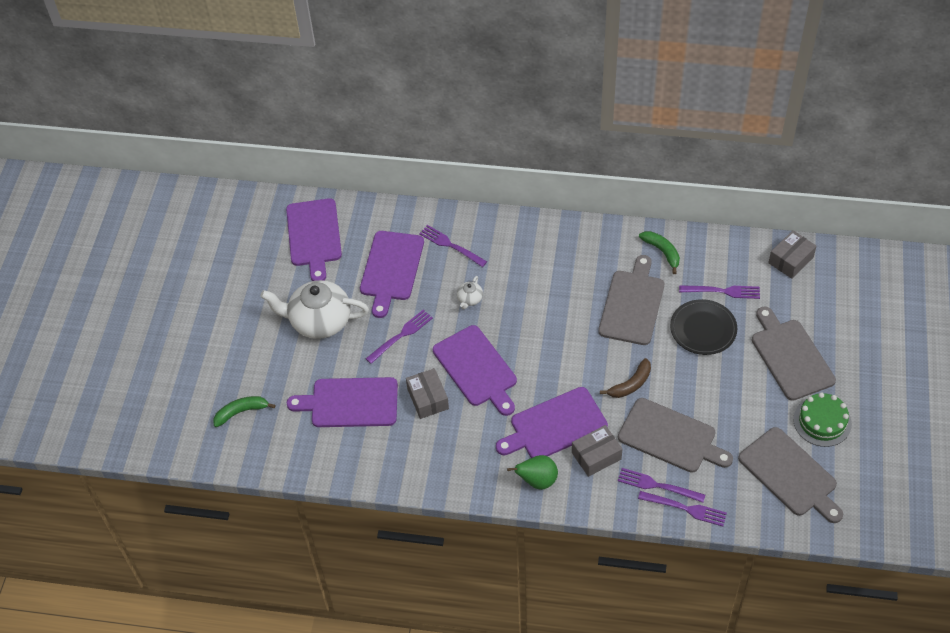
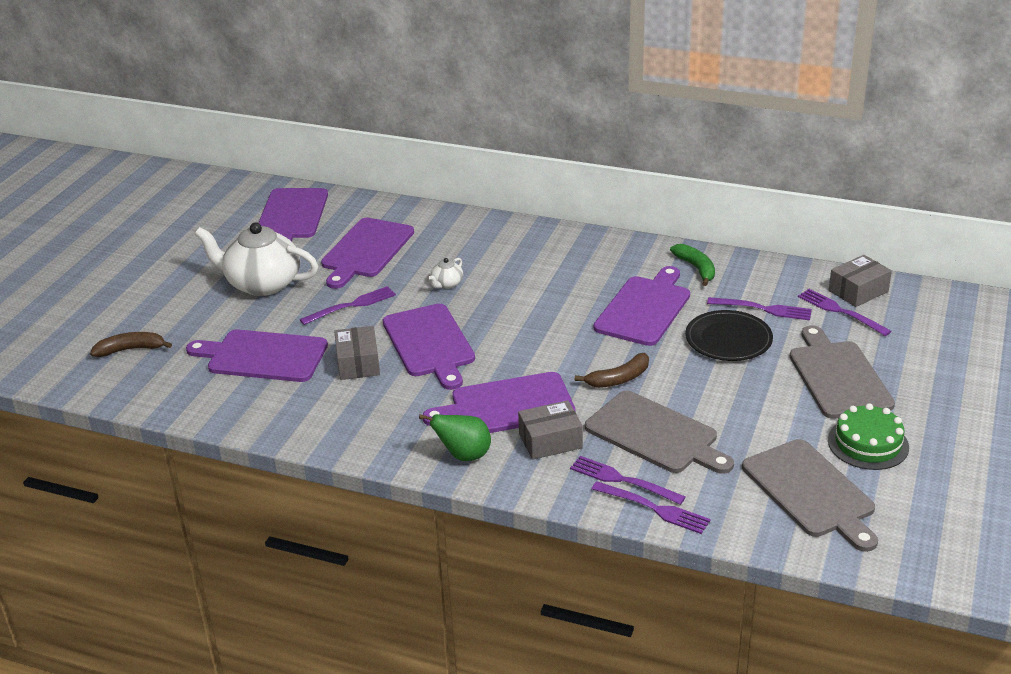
camera: 10 degrees right, 20 degrees down
(241, 412) = (131, 349): green banana -> brown banana
(451, 245) = (443, 239): purple fork -> purple fork (840, 311)
(632, 304) = (644, 308): grey cutting board -> purple cutting board

